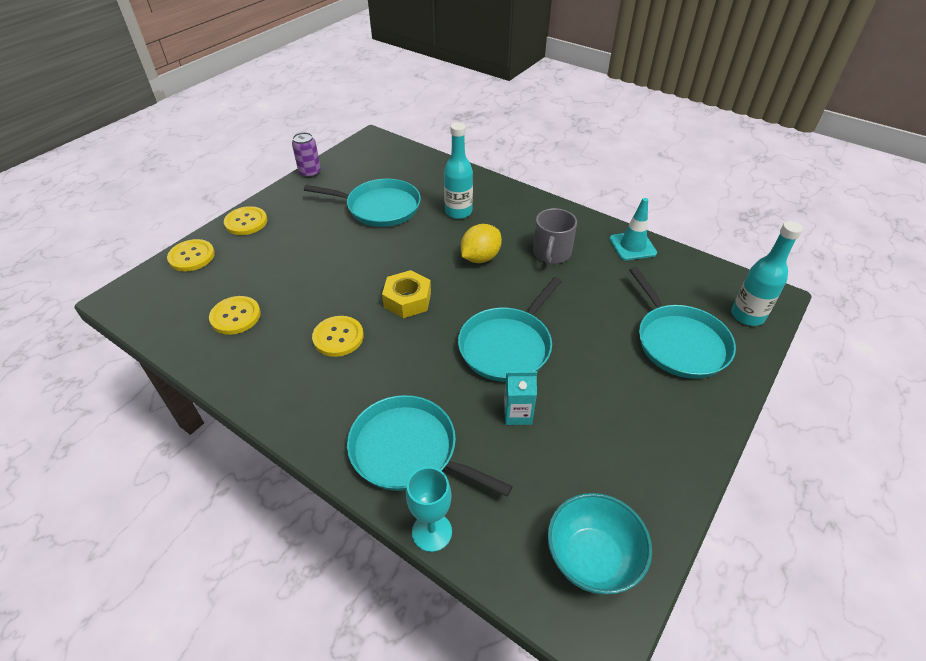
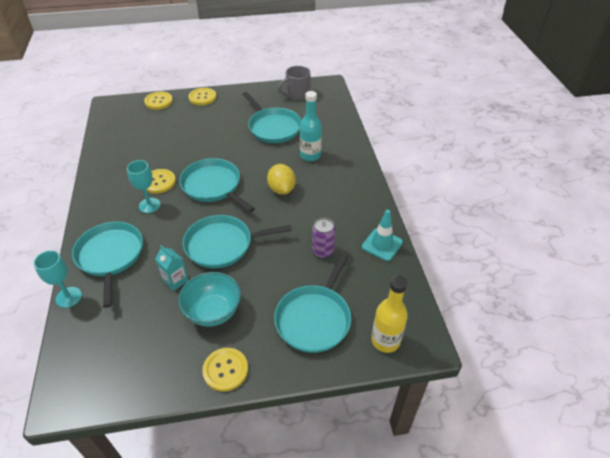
camera: 45 degrees right, 0 degrees up
(235, 316) = (136, 142): yellow button -> yellow button (225, 370)
(310, 173) = (267, 87): purple can -> purple can (323, 251)
(367, 367) = (149, 205): none -> turquoise goblet
(407, 300) = (213, 186): yellow nut -> turquoise pan
(480, 258) = (281, 189): yellow lemon -> yellow lemon turned 75 degrees clockwise
(551, 253) = (324, 214): grey mug -> grey mug (297, 94)
(592, 558) = (104, 370): turquoise bowl -> turquoise bowl (213, 311)
(747, 316) = (385, 341): turquoise bottle -> yellow bottle

